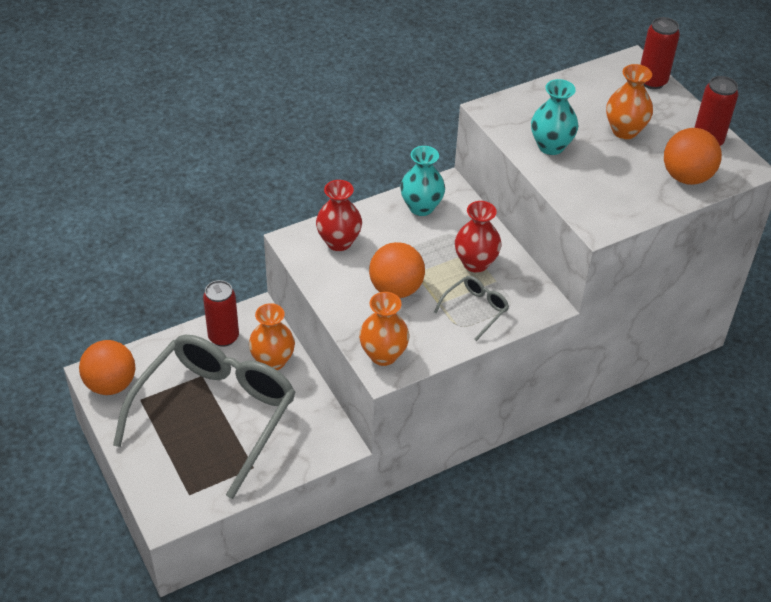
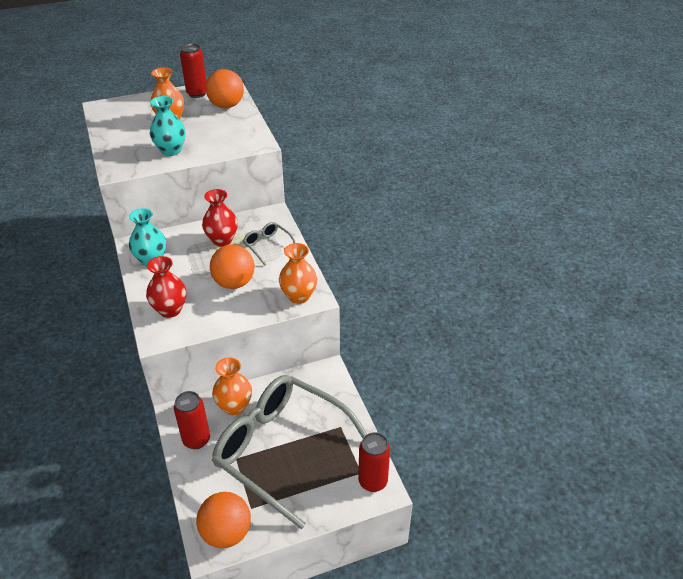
camera: 80 degrees left, 5 degrees down
(652, 81) = (126, 103): red can -> red can (373, 481)

